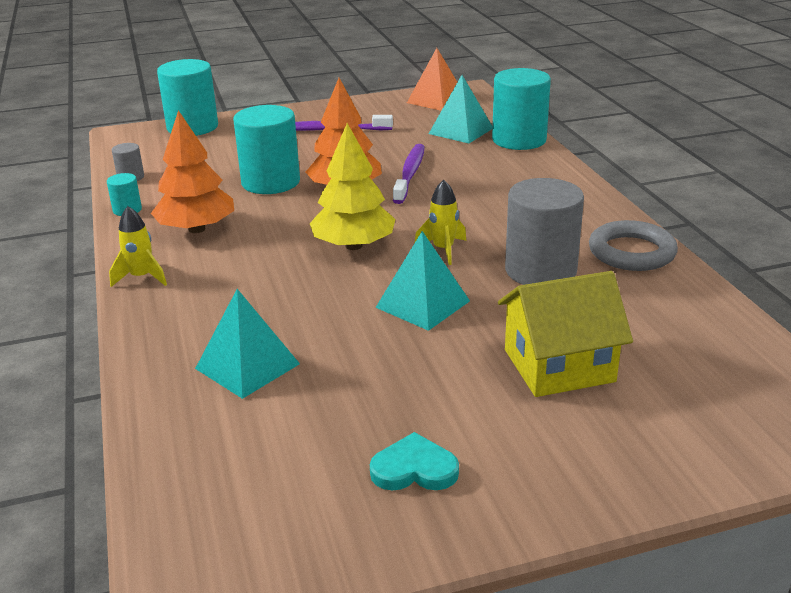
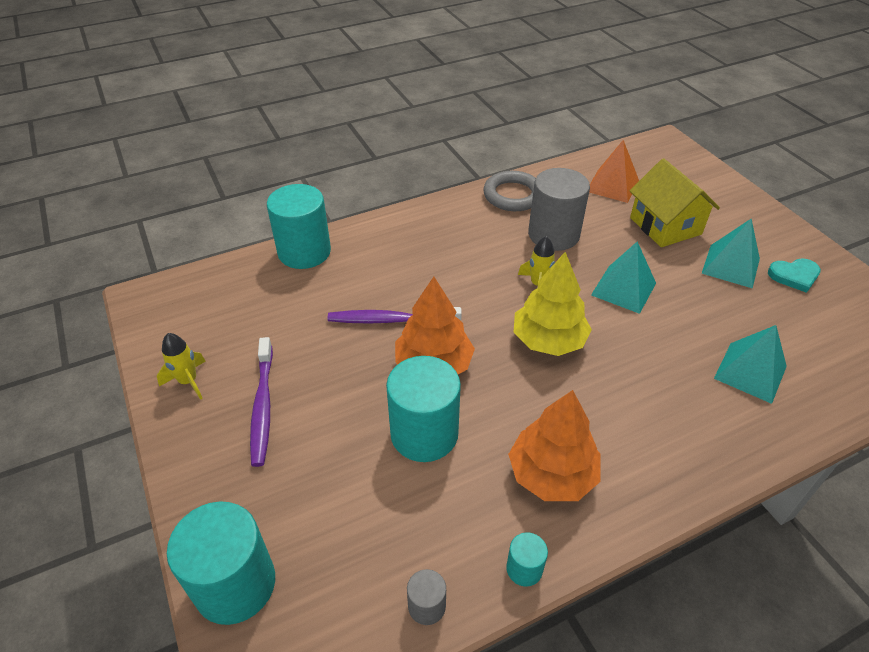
camera: 100 degrees left, 15 degrees up
(141, 277) = (664, 491): yellow rocket -> yellow rocket (188, 381)
(414, 469) = (794, 276): turquoise heart -> turquoise heart turned 90 degrees counterclockwise
(436, 100) = (174, 320): orange pyramid -> orange pyramid (612, 185)
(461, 131) = (276, 293): turquoise pyramid -> turquoise pyramid (730, 266)

